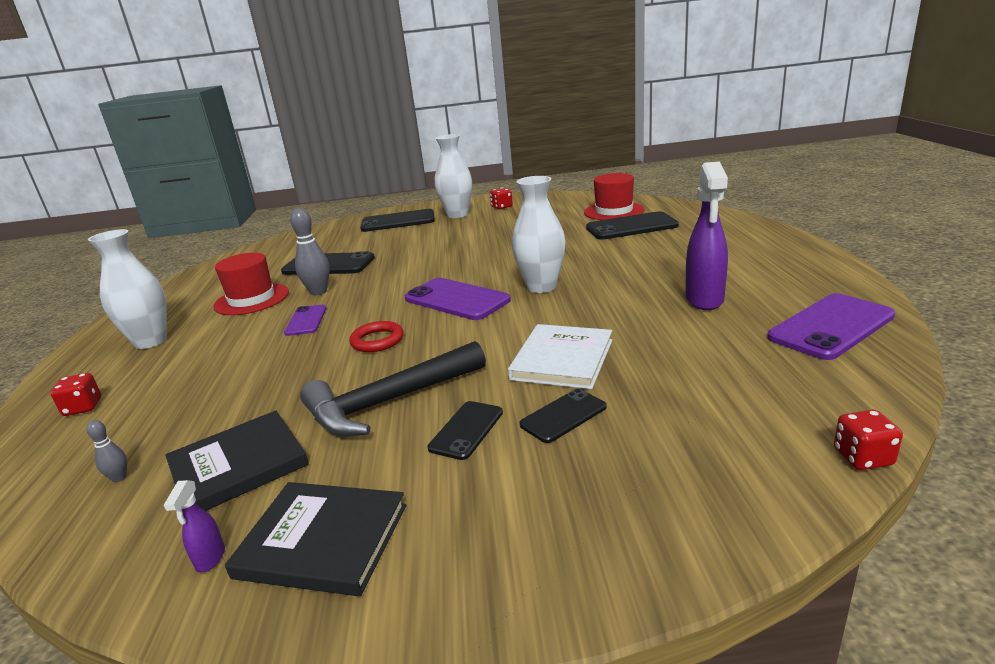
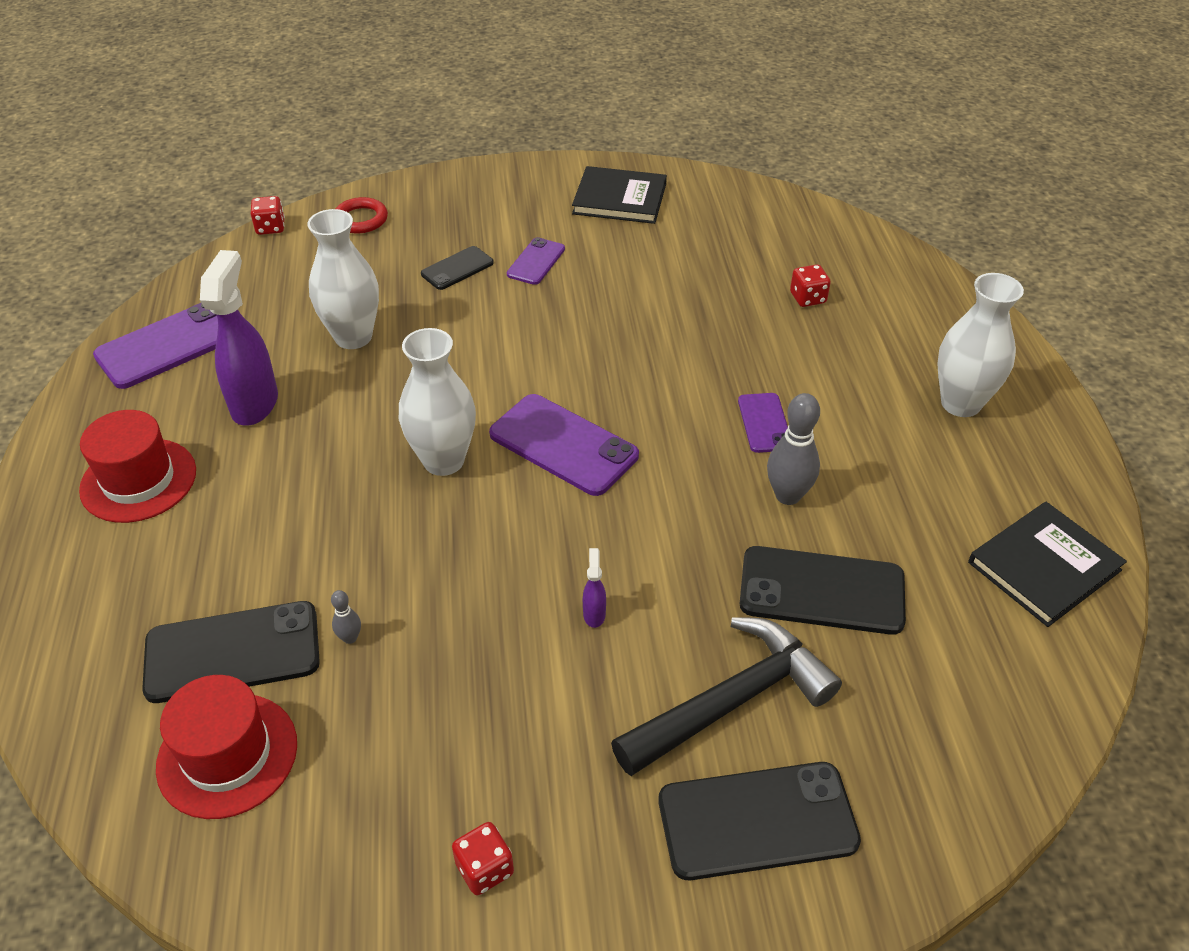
camera: 175 degrees right, 20 degrees up
(83, 407) = (923, 308): red dice -> red dice (807, 298)
(119, 478) = (802, 241): grey bowling pin -> grey bowling pin (350, 638)
(210, 559) = (685, 193): purple spray bottle -> purple spray bottle (594, 614)
(238, 465) = (711, 245): black book -> black book (1044, 566)
(252, 299) = (891, 489): red hat -> red hat (138, 480)
(377, 340) = (649, 374): red ring -> red ring (361, 219)
(389, 402) = (608, 292): black hammer -> black hammer (731, 701)
(457, 215) = (602, 834): white vase -> white vase (353, 337)
(466, 430) = (536, 262): black phone -> purple phone
(562, 359) = (445, 326): white book -> none

